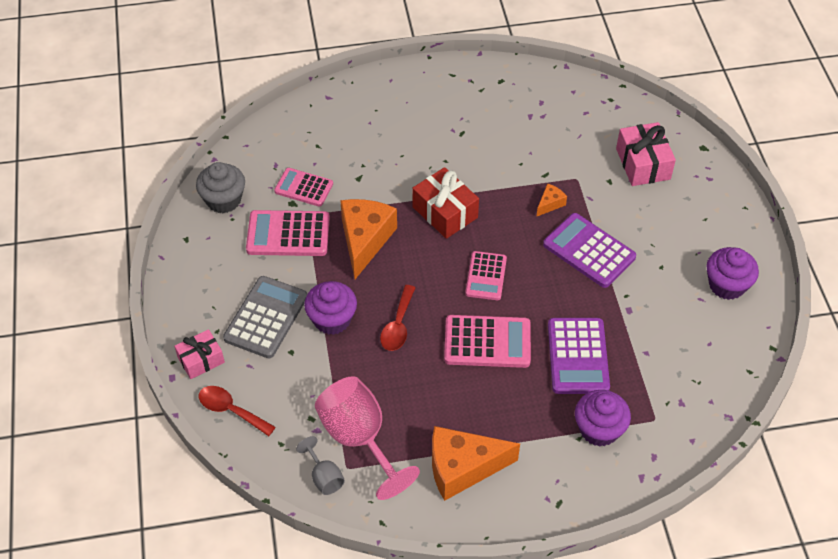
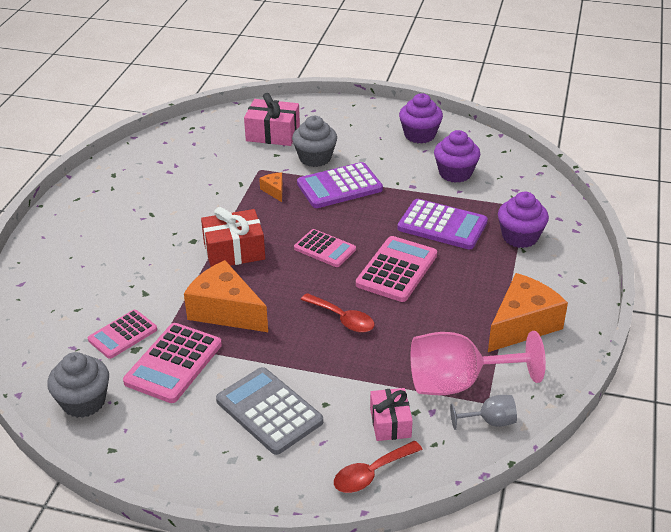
camera: 65 degrees left, 15 degrees down
(201, 360) = (289, 481): pink gift -> pink gift (390, 423)
(332, 319) = (305, 362): purple cupcake -> purple cupcake (455, 173)
(462, 468) = (522, 325): orange cheese -> orange cheese turned 150 degrees counterclockwise
(624, 213) = (315, 158): none -> grey cupcake

